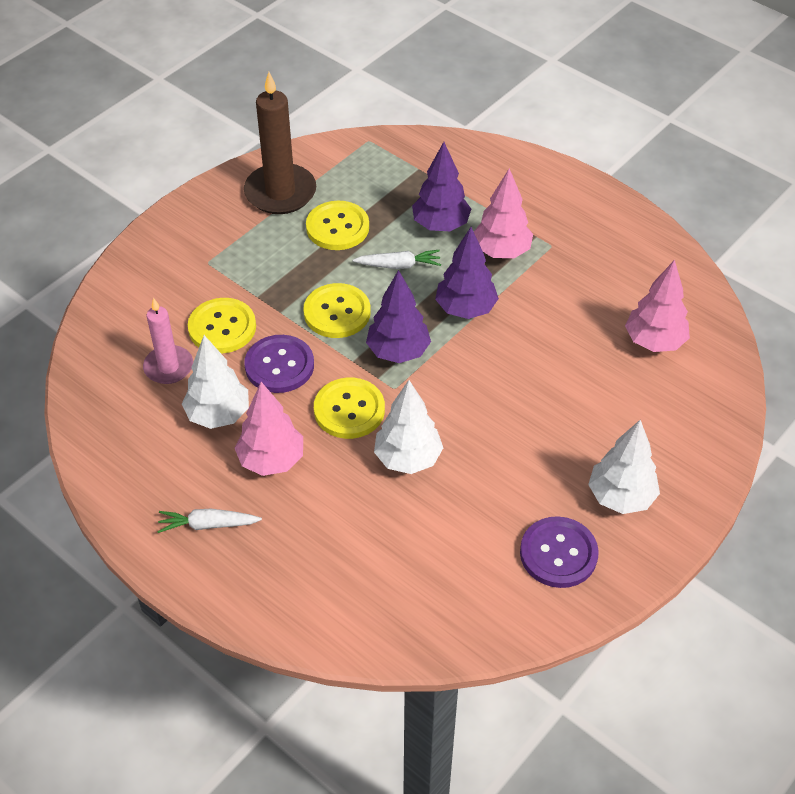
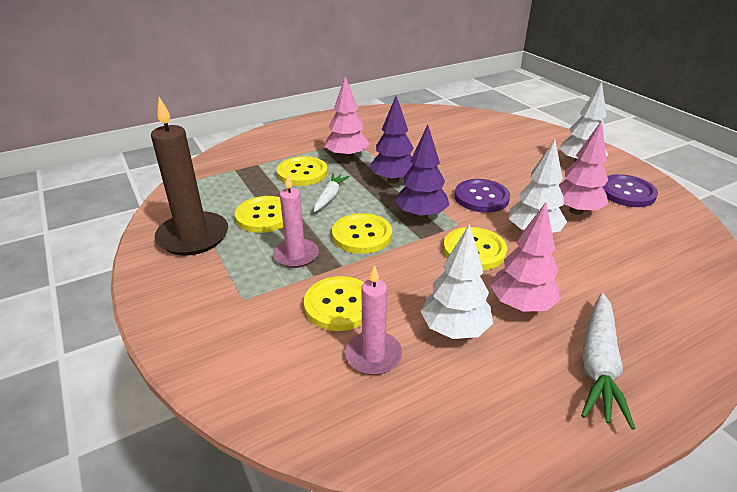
camera: 70 degrees left, 15 degrees down
(208, 525) = (598, 364): white carrot -> white carrot, size x1.60
(279, 365) = (407, 278): purple button -> purple button (481, 197)
(282, 274) = (296, 255): none -> pink candle
(440, 225) = (302, 173): purple tree -> yellow button
(654, 342) = (456, 129): pink tree -> pink tree (576, 211)

